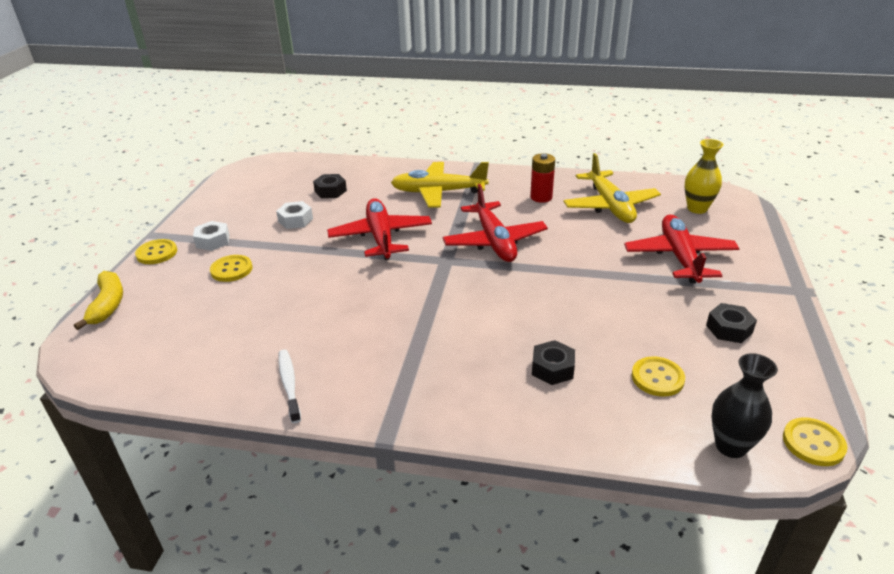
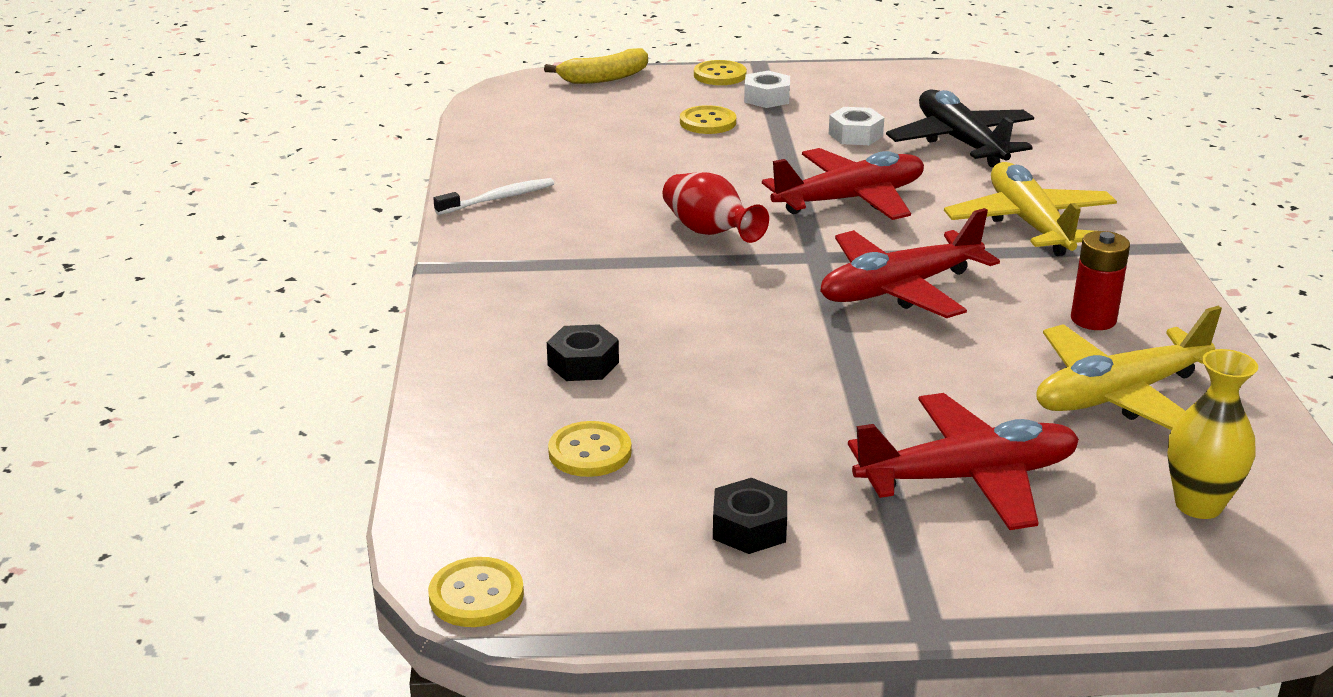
camera: 75 degrees right, 5 degrees down
(330, 191) = (960, 142): black nut -> black plane
(397, 293) = (709, 232): none -> red vase
(730, 446) = (455, 515): black vase -> none

